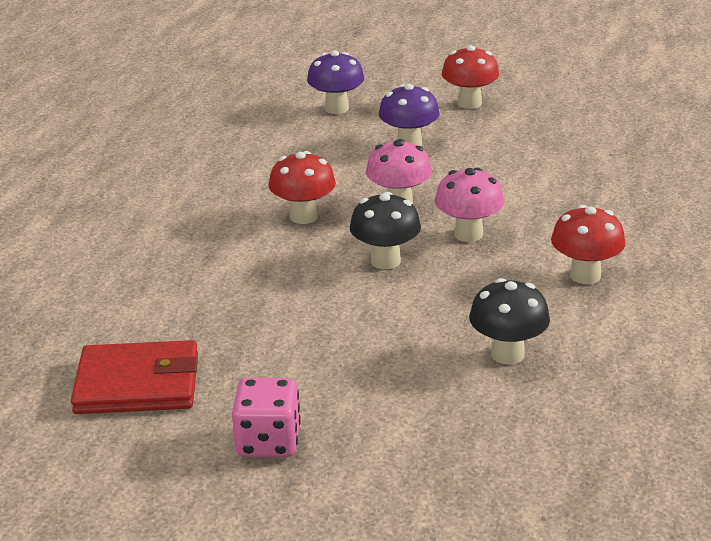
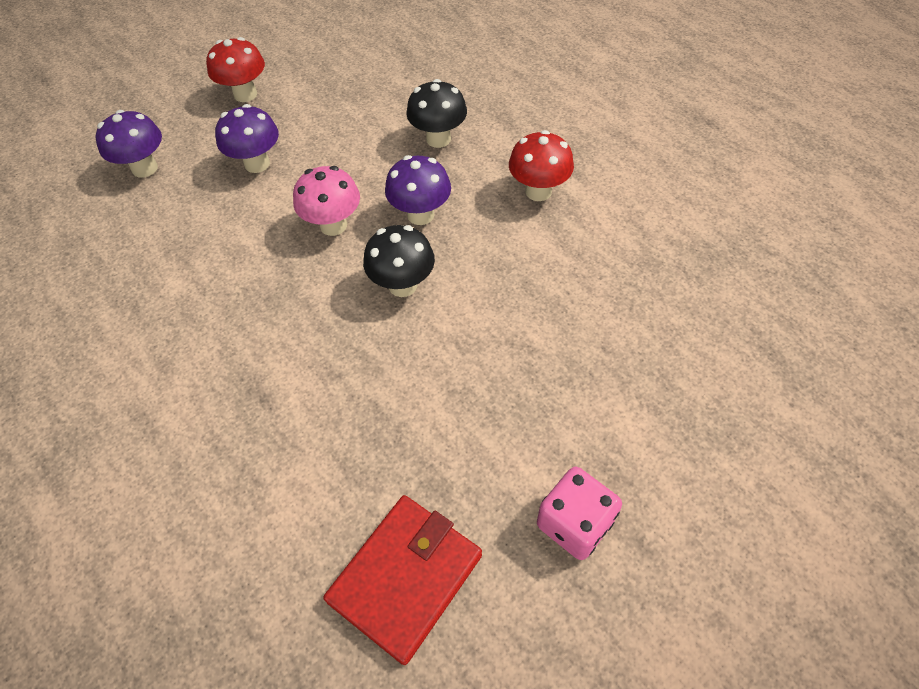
camera: 50 degrees left, 25 degrees up
(303, 216) = (280, 294): red mushroom -> none
(468, 234) = (420, 215): pink mushroom -> purple mushroom
(507, 354) = (592, 296): black mushroom -> black mushroom (438, 139)

